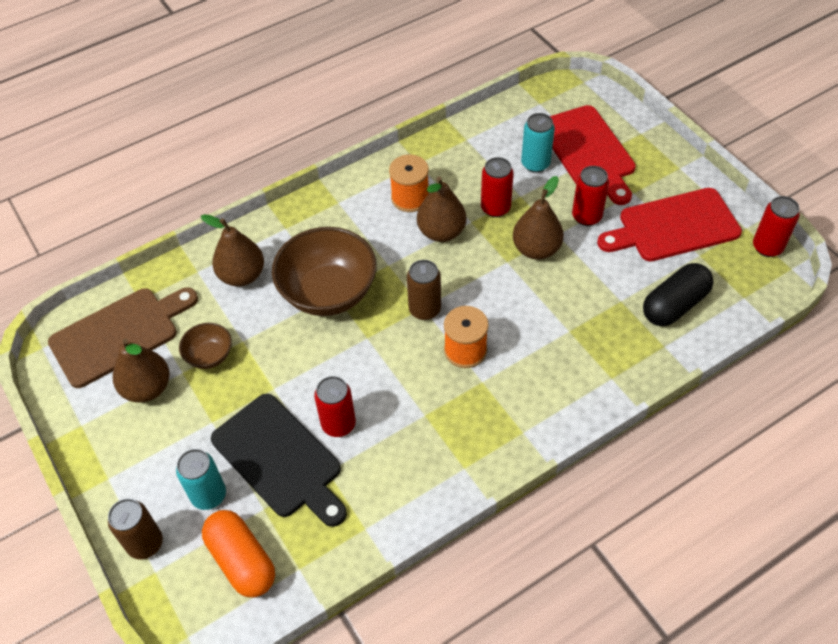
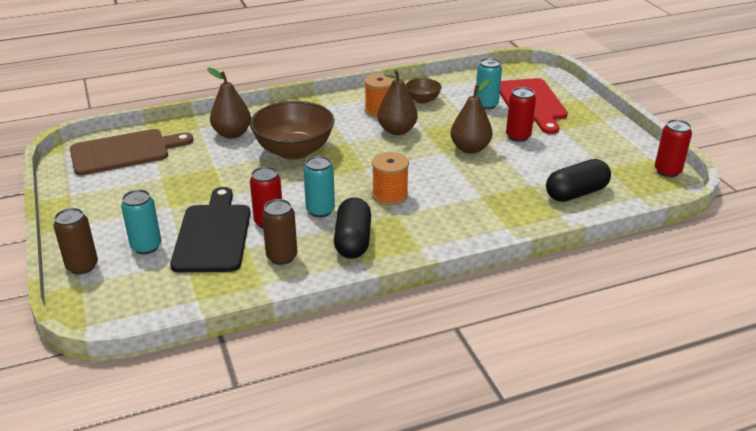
camera: 10 degrees right, 20 degrees down
(147, 388) = (130, 182): brown pear -> none
(209, 356) = (186, 171): brown bowl -> brown bowl (422, 100)
(242, 560) = (153, 288): orange capsule -> none
(280, 459) = (213, 234): black cutting board -> black cutting board turned 150 degrees counterclockwise
(392, 392) = (320, 210): none -> turquoise can
(425, 309) = (366, 169): brown can -> brown can (282, 257)
(445, 436) = (353, 241): none -> black capsule
(495, 208) = (445, 123): red can -> none
(673, 226) = (589, 150): red cutting board -> none

